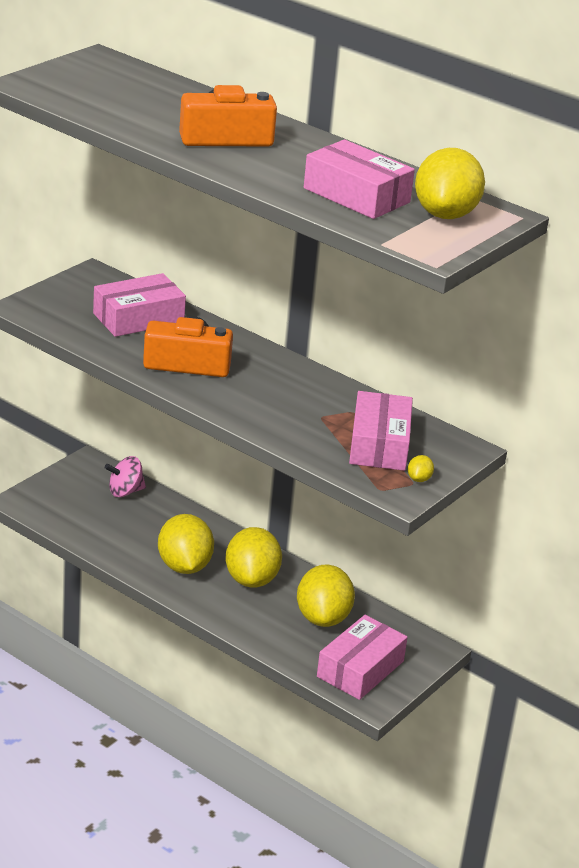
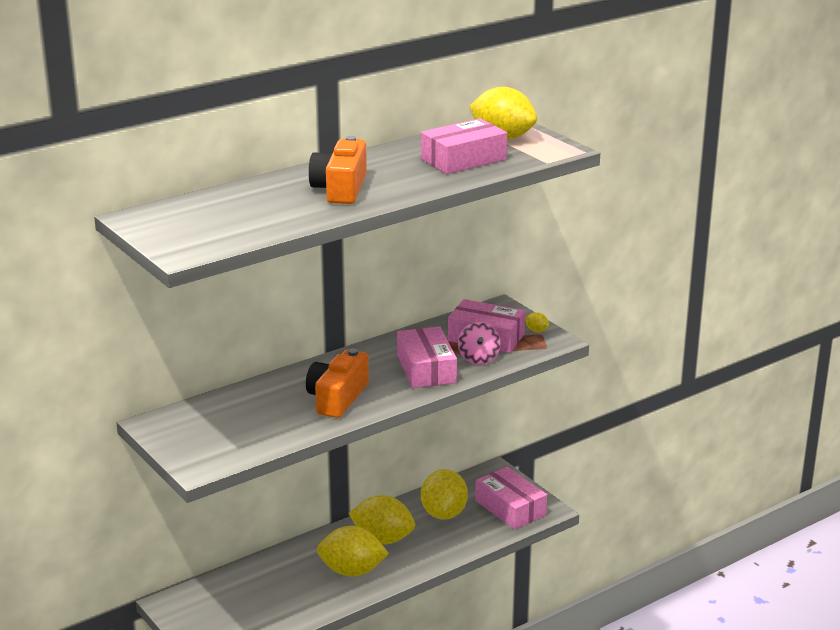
camera: 70 degrees left, 5 degrees down
(125, 491) = (226, 587): pink spinning top -> pink spinning top (478, 358)
(138, 318) = (248, 411): pink box -> pink box (426, 369)
(323, 618) = (444, 513): yellow lemon -> yellow lemon turned 75 degrees clockwise

